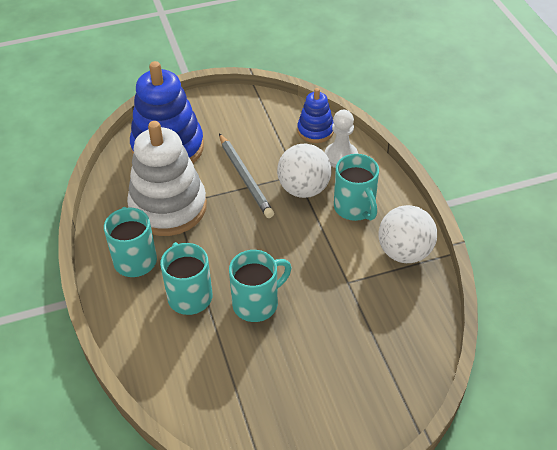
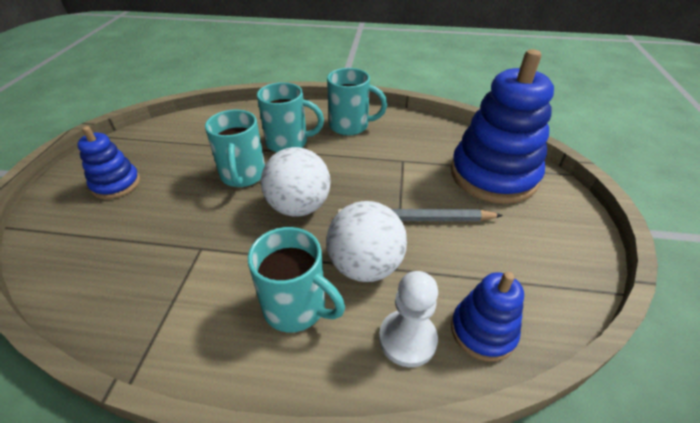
camera: 115 degrees right, 5 degrees down
(168, 207) = (401, 155): white stacking toy -> none
(325, 395) = (116, 184): none -> blue stacking toy
(355, 208) = (296, 307): turquoise mug -> turquoise mug turned 150 degrees counterclockwise
(404, 252) = (183, 327): white ball -> white ball (299, 207)

